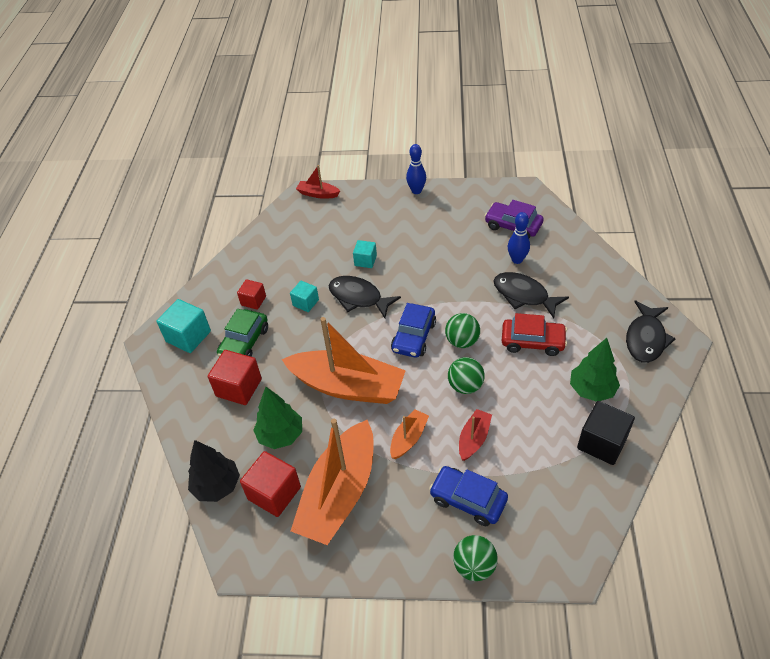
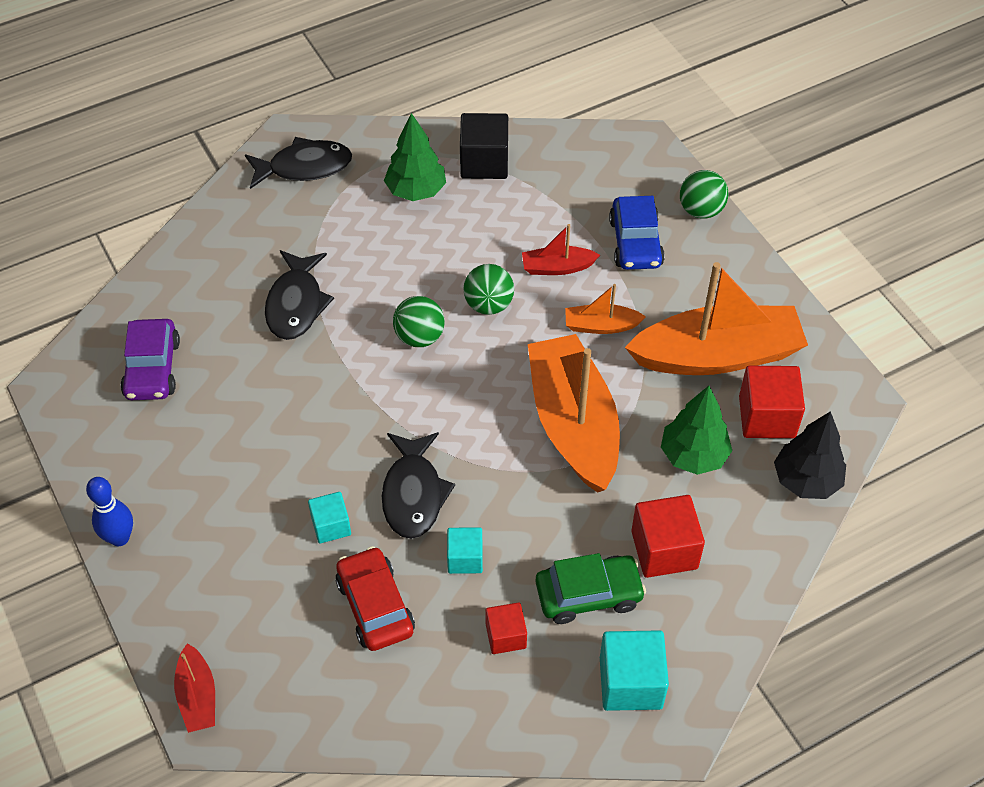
camera: 125 degrees left, 5 degrees up
(413, 337) = (445, 392): blue car -> none
(517, 260) = (227, 337): blue bowling pin -> none
(532, 342) = (375, 267): red car -> red car (375, 606)

